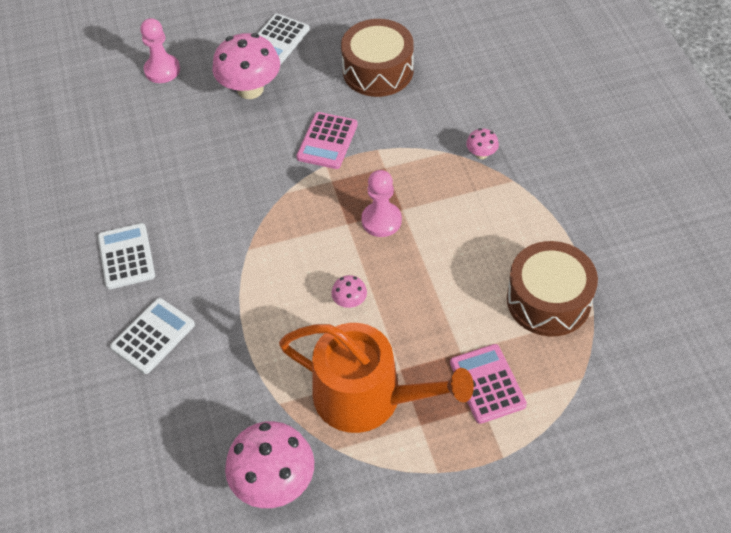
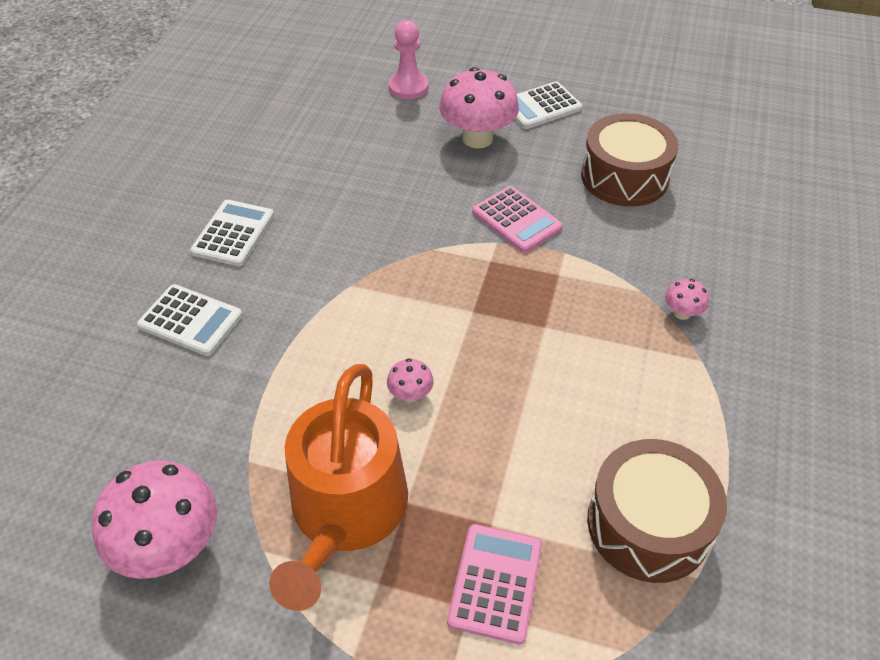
camera: 30 degrees right, 5 degrees down
(153, 336) = (191, 320): white calculator -> white calculator turned 45 degrees clockwise
(327, 141) = (516, 220): pink calculator -> pink calculator turned 90 degrees counterclockwise
(368, 397) = (346, 512): orange watering can -> orange watering can turned 45 degrees clockwise
(381, 220) = (512, 327): pink pawn -> none

